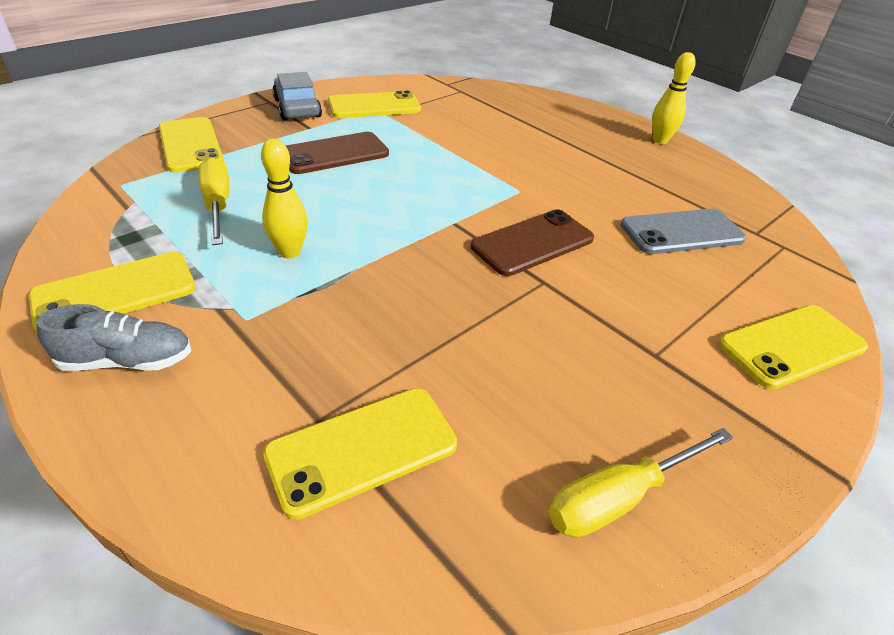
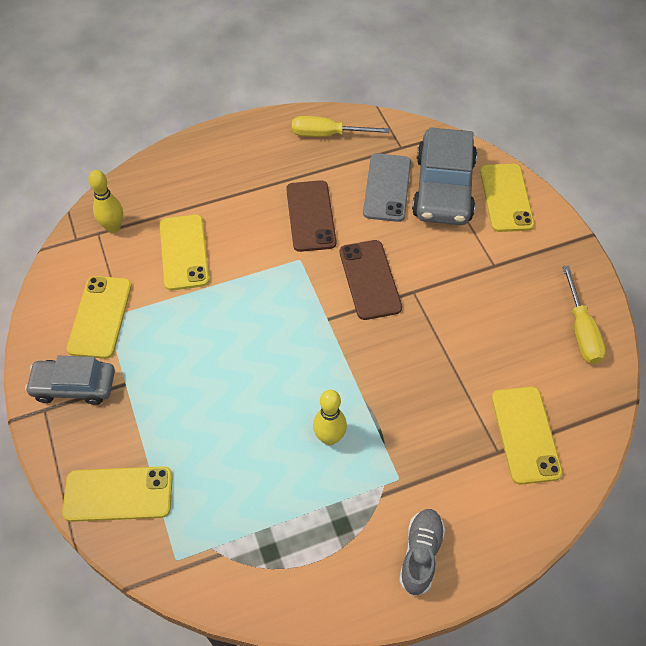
camera: 65 degrees left, 15 degrees up
(115, 292) = (343, 562): yellow phone -> yellow phone (184, 252)
(217, 205) = (242, 481): yellow screwdriver -> yellow screwdriver (327, 135)
(334, 154) = (186, 374): brown phone -> brown phone (310, 216)
(660, 140) = (260, 131): yellow bowling pin -> yellow bowling pin (113, 227)
(734, 279) = (443, 188): none -> grey car

